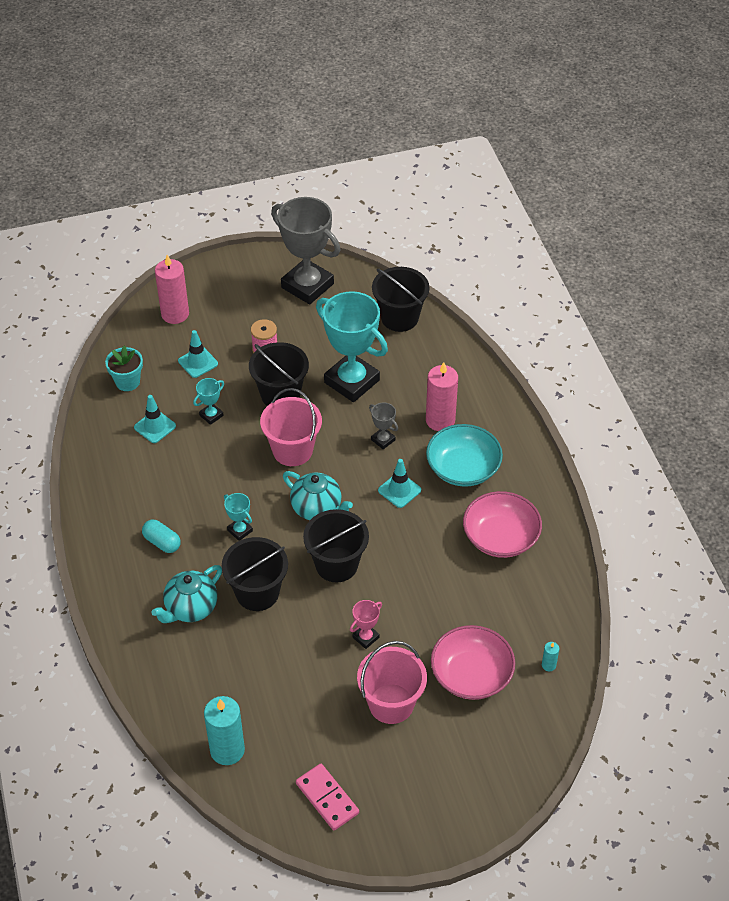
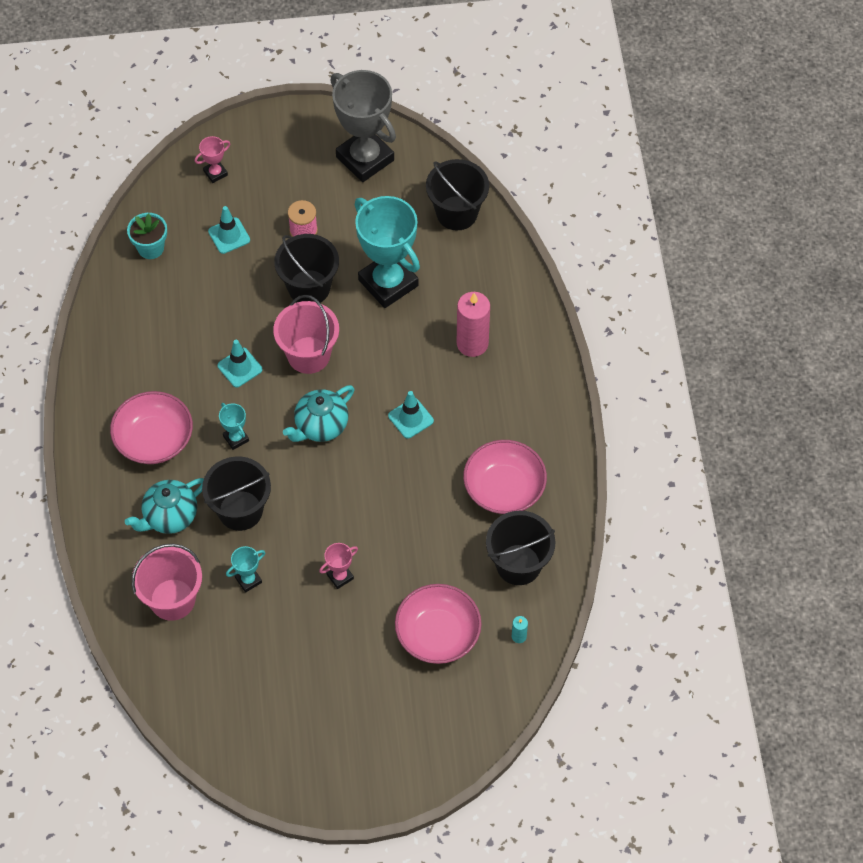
camera: 10 degrees right, 10 degrees up
(155, 427) = (170, 305): turquoise traffic cone -> turquoise traffic cone (240, 367)
(162, 542) = (154, 439): turquoise capsule -> pink bowl
(175, 314) = (215, 173): pink candle -> pink trophy
(211, 415) = (231, 301): turquoise trophy -> turquoise trophy (248, 580)
(227, 750) = (178, 673): turquoise candle -> none
(317, 509) = (320, 426): turquoise teapot -> turquoise teapot turned 90 degrees clockwise
(327, 798) = (266, 738): pink domino -> none
(336, 564) = (327, 492): black bucket -> black bucket (518, 564)
(383, 440) = (406, 357): grey trophy -> none
(391, 703) = (350, 651): pink bucket -> pink bucket (172, 599)
(463, 468) = (483, 403): turquoise bowl -> none

